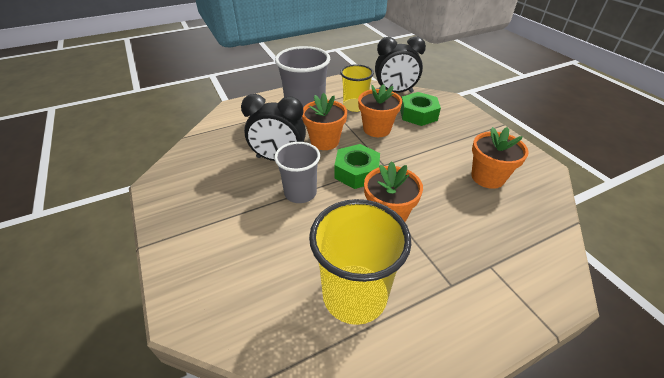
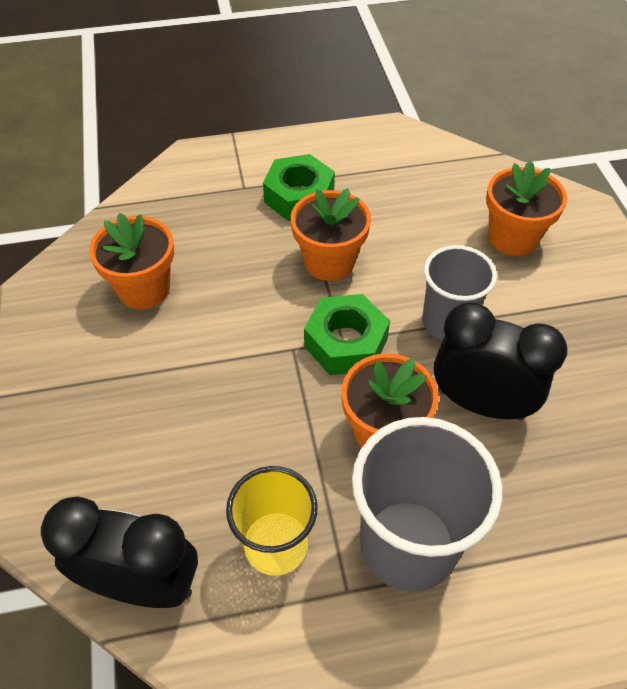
camera: 165 degrees left, 10 degrees up
(354, 295) = (404, 190): yellow cup -> none
(377, 129) = (262, 443): orange flower pot -> orange flower pot (512, 238)
(418, 114) = (144, 471): green nut -> green nut (299, 197)

